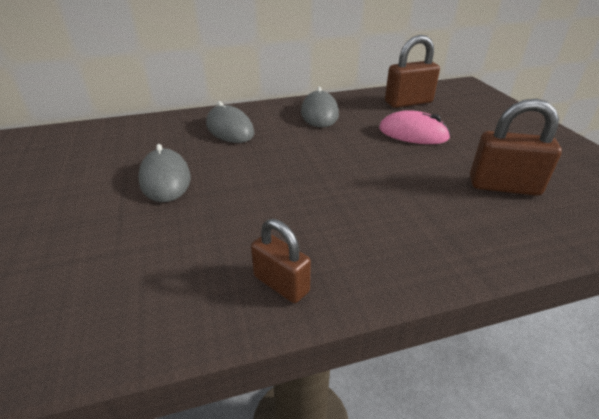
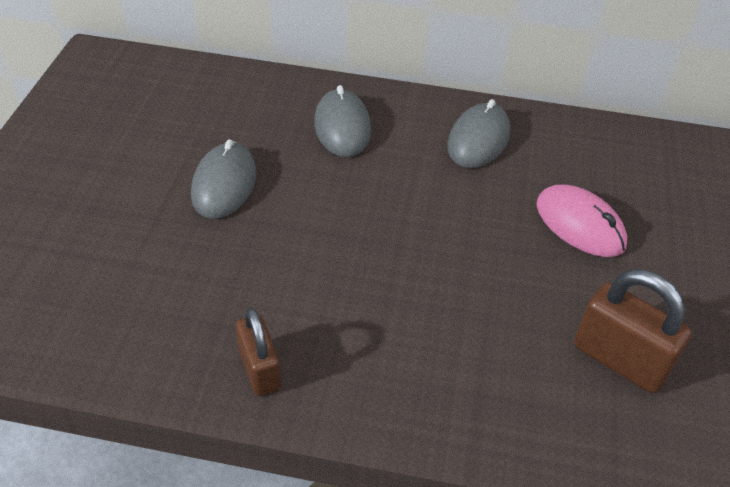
camera: 25 degrees right, 10 degrees up
(408, 102) = (628, 162): brown padlock -> none

